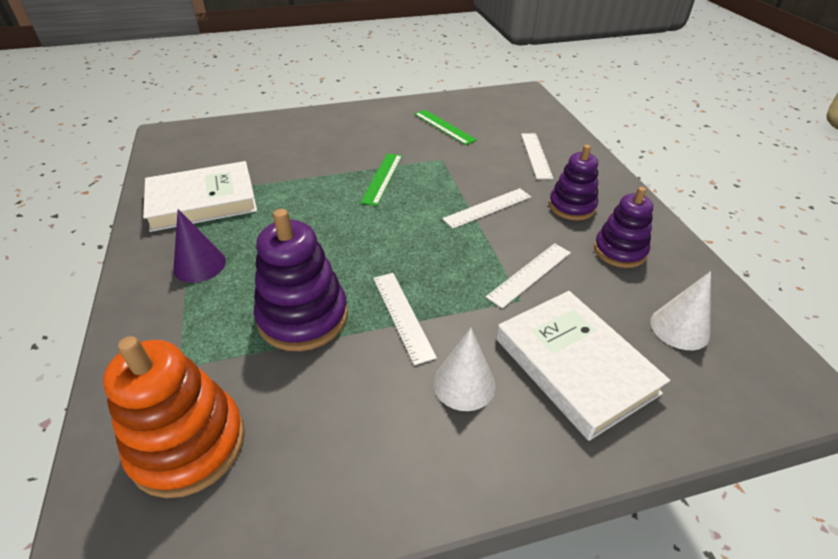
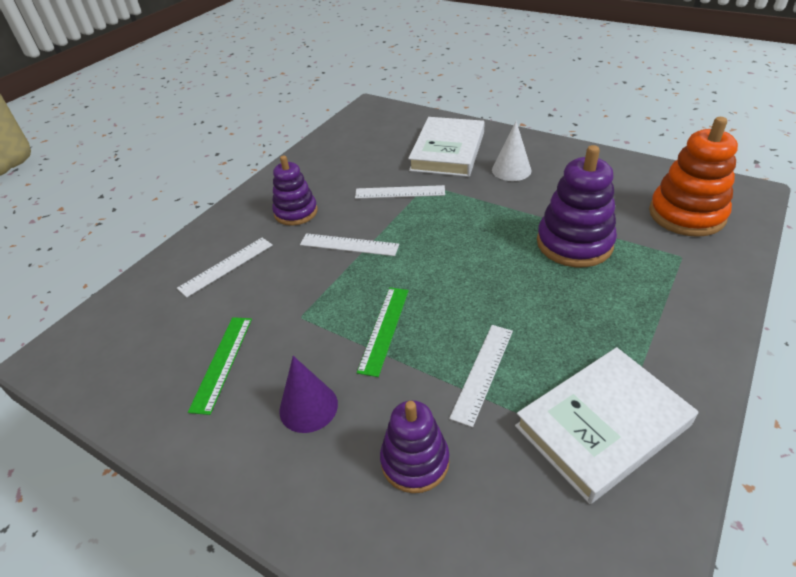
camera: 130 degrees left, 0 degrees up
(199, 265) = (638, 332): purple cone -> purple cone (308, 407)
(202, 201) = (602, 425): white book -> white book turned 60 degrees counterclockwise
(382, 178) = (384, 329): green ruler -> green ruler turned 45 degrees counterclockwise
(402, 316) = (507, 211): white ruler -> white ruler (483, 372)
(619, 251) = (328, 176): purple stacking toy -> purple stacking toy (415, 461)
(680, 328) = (374, 139): white cone -> none

